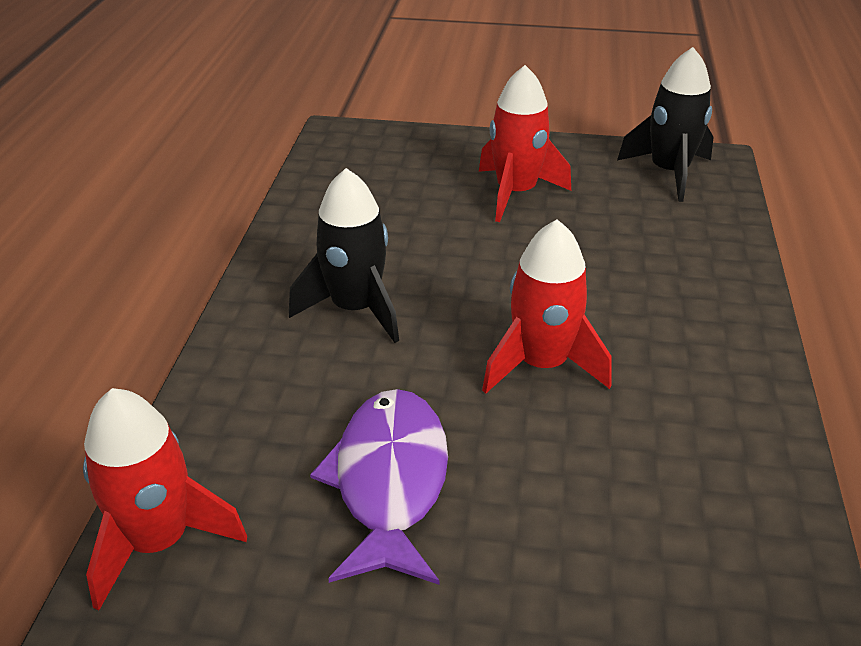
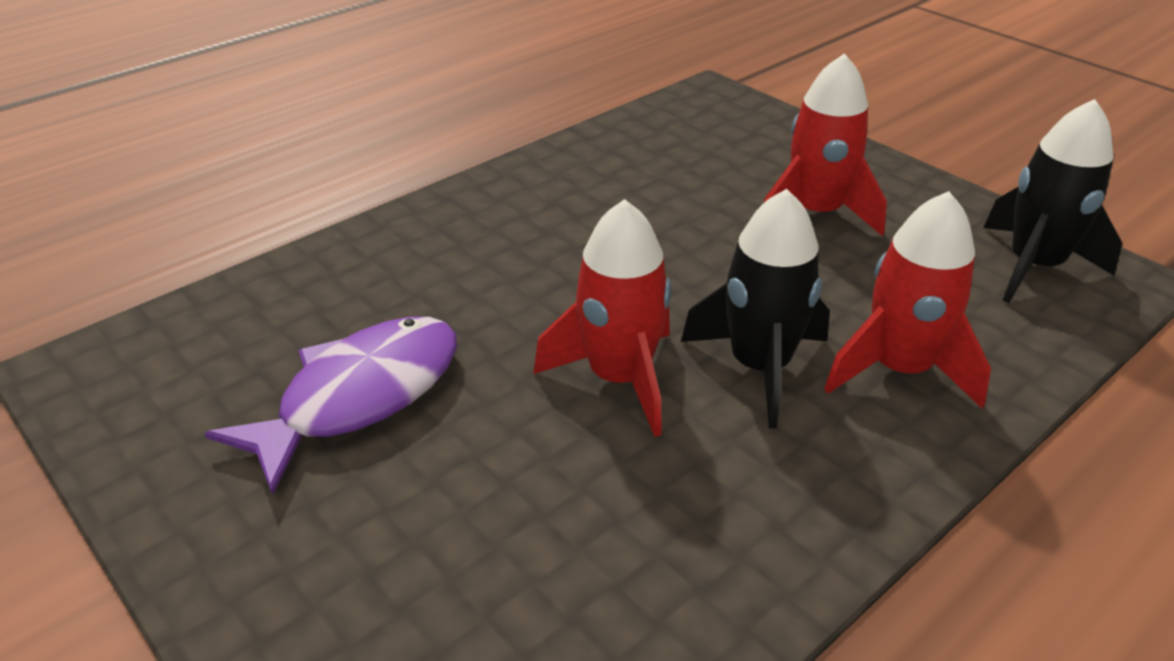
camera: 40 degrees right, 0 degrees up
(159, 541) = (163, 340): red rocket -> red rocket (899, 369)
(355, 309) = (522, 246): black rocket -> black rocket (759, 367)

